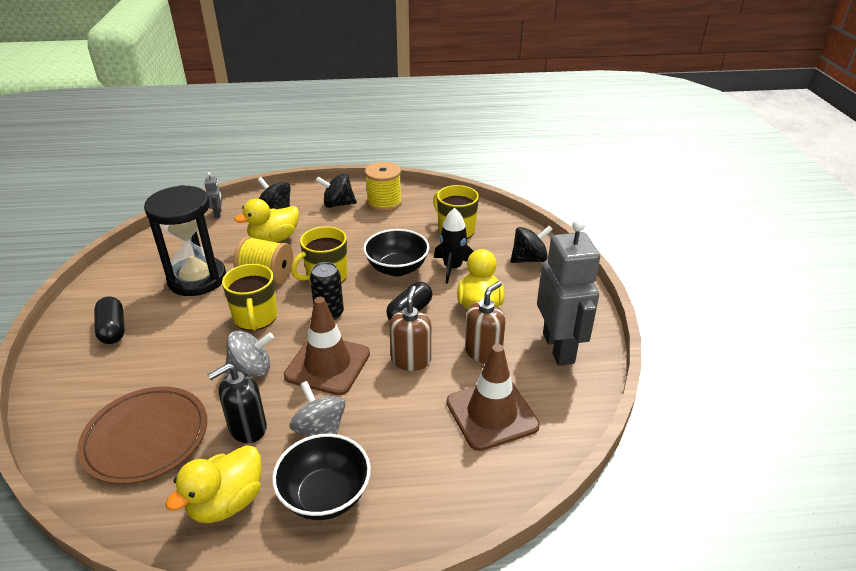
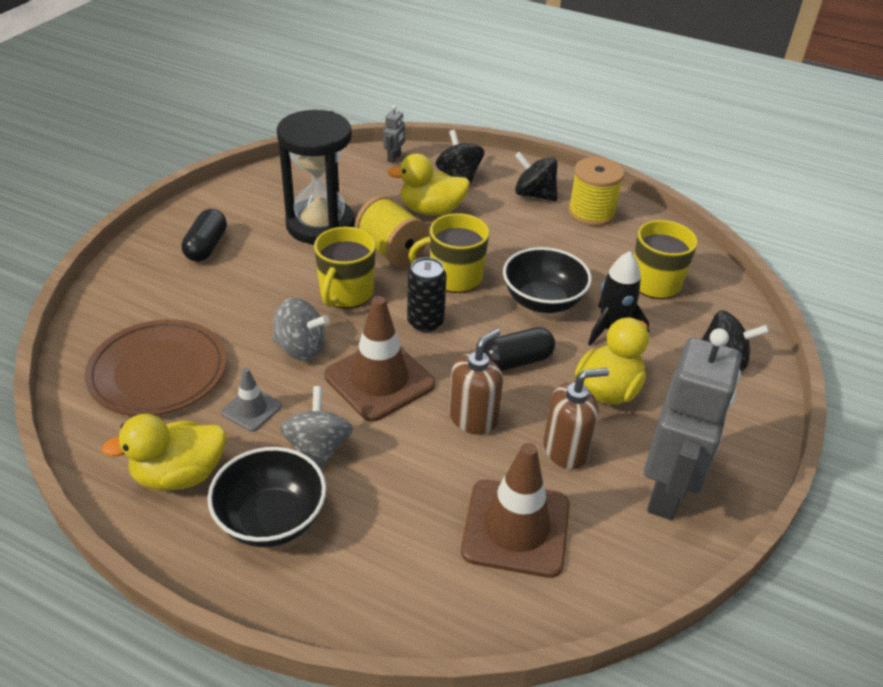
camera: 30 degrees right, 5 degrees up
(247, 428) = (251, 409): black soap dispenser -> grey traffic cone

